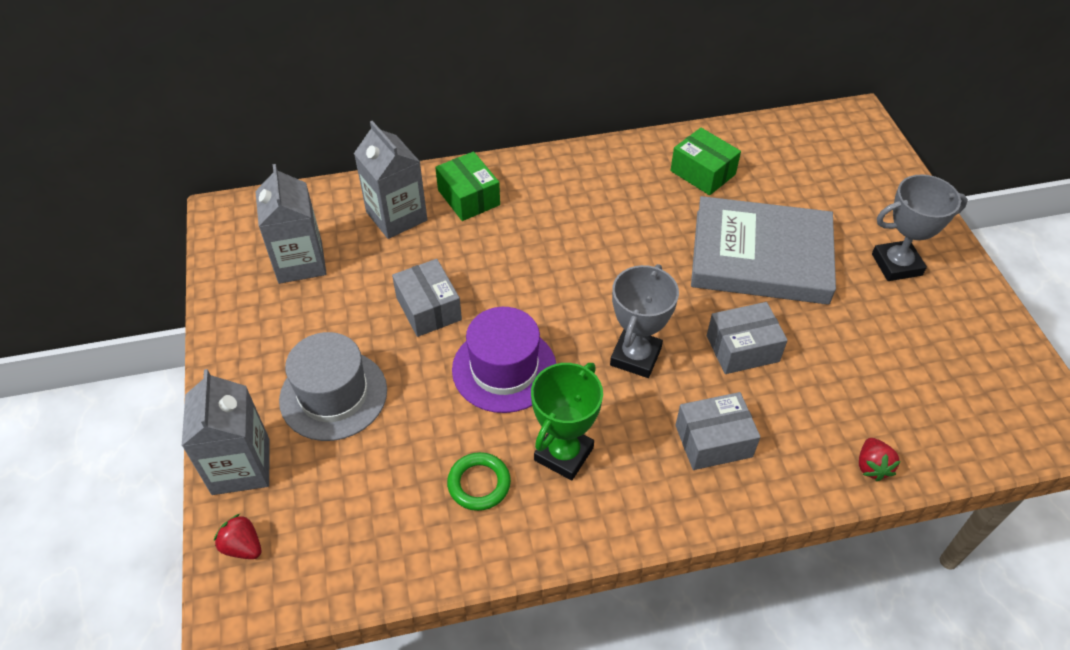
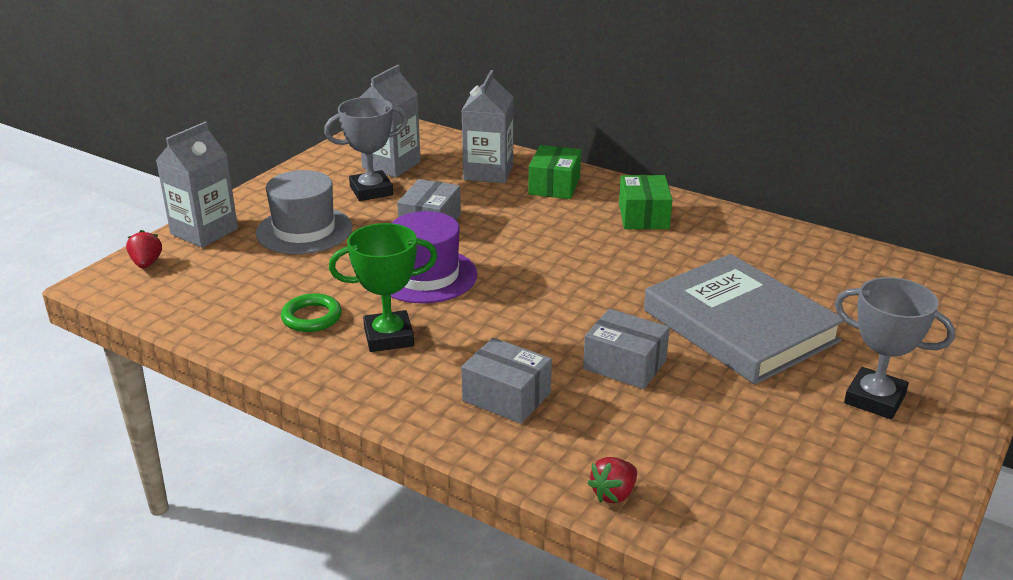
camera: 45 degrees right, 20 degrees down
(635, 356) = (529, 321): grey trophy -> grey trophy (371, 191)
(702, 173) = (774, 257): green box -> green box (643, 216)

